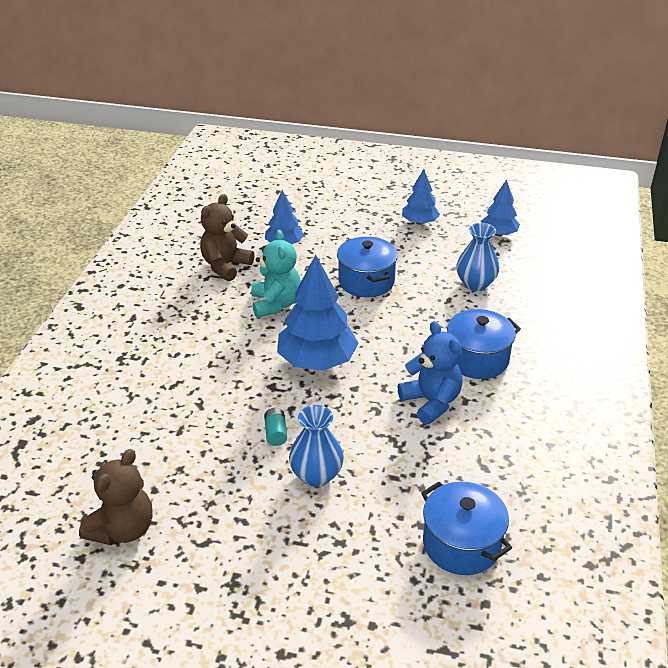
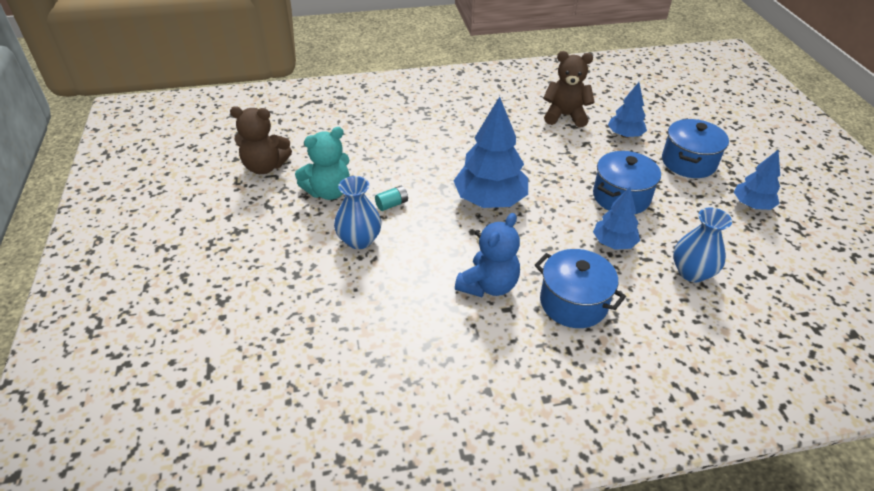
camera: 65 degrees right, 5 degrees up
(276, 304) = (541, 156): turquoise teddy bear -> turquoise teddy bear (328, 192)
(461, 544) = (325, 351): blue pot -> blue pot (688, 162)
(498, 234) = (801, 269): blue tree -> blue tree (613, 243)

